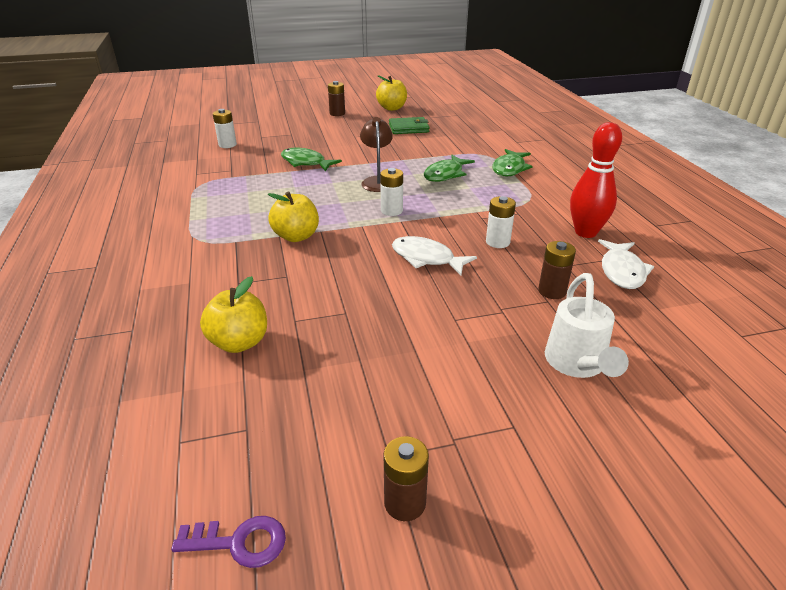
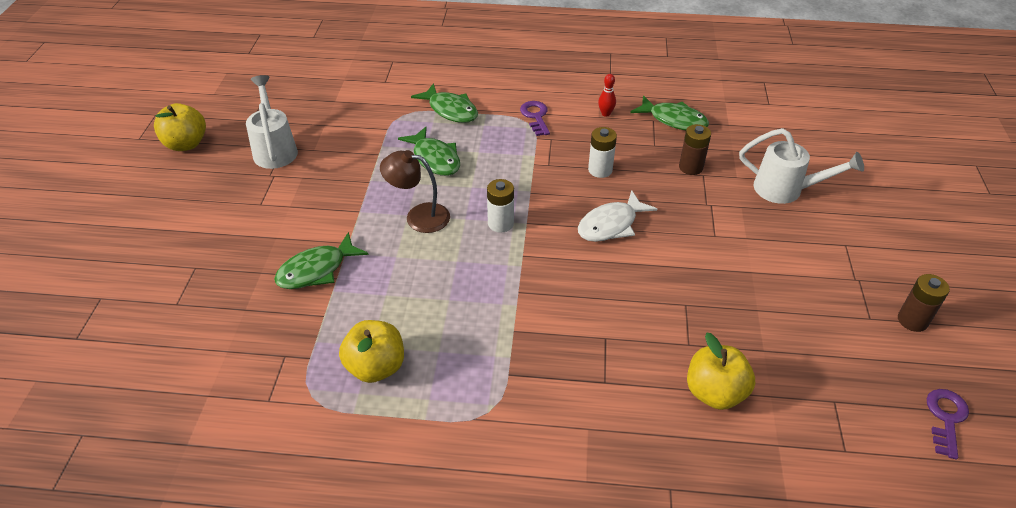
camera: 70 degrees left, 10 degrees up
(227, 145) = (178, 350): white battery -> none
(296, 236) = (522, 315): yellow apple -> yellow apple (376, 367)
(337, 113) = (155, 202): brown battery -> none
(408, 128) = (274, 149): green wallet -> white watering can
(541, 201) = (535, 116): none -> purple key
(585, 232) = (605, 114): red bowling pin -> red bowling pin, size x0.43
(622, 271) = (674, 120): white fish -> green fish

